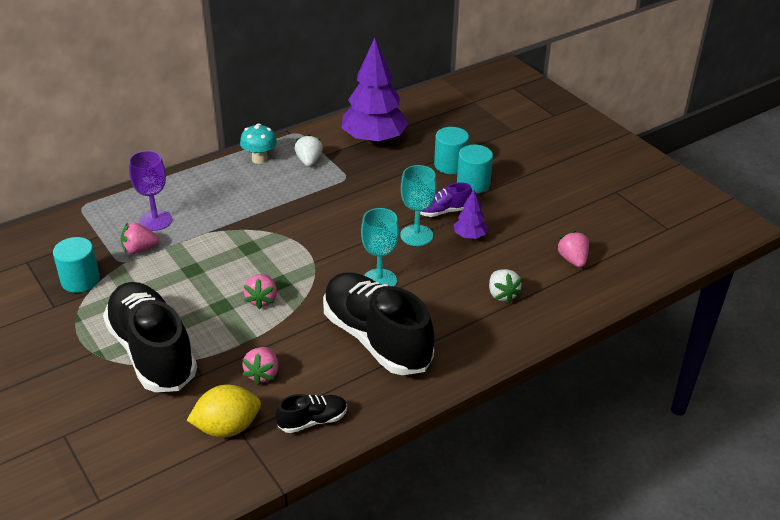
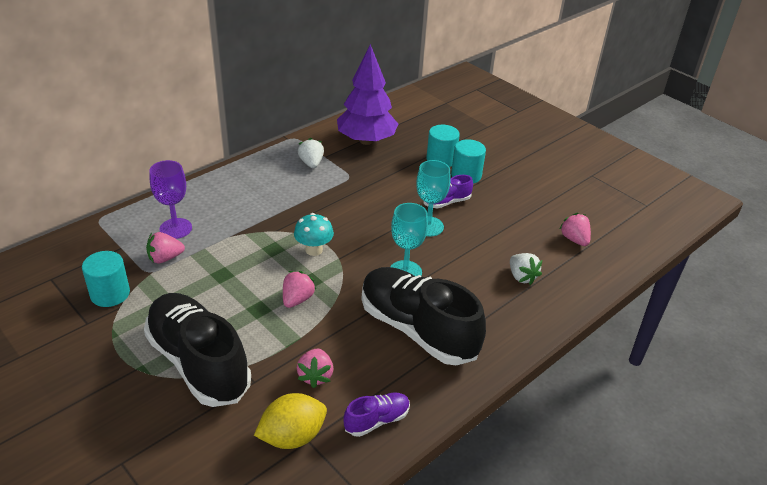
camera: 10 degrees left, 0 degrees up
(259, 159) = (264, 164): turquoise mushroom -> turquoise mushroom (314, 250)
(262, 299) = (297, 299): pink strawberry -> pink strawberry turned 150 degrees counterclockwise
(312, 421) = (377, 420): black shoe -> purple shoe
(470, 236) = (476, 223): purple tree -> none

